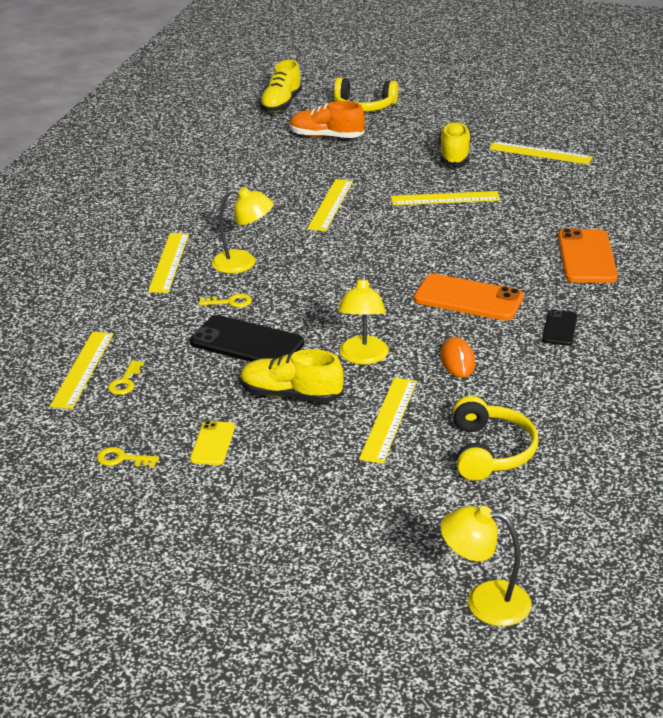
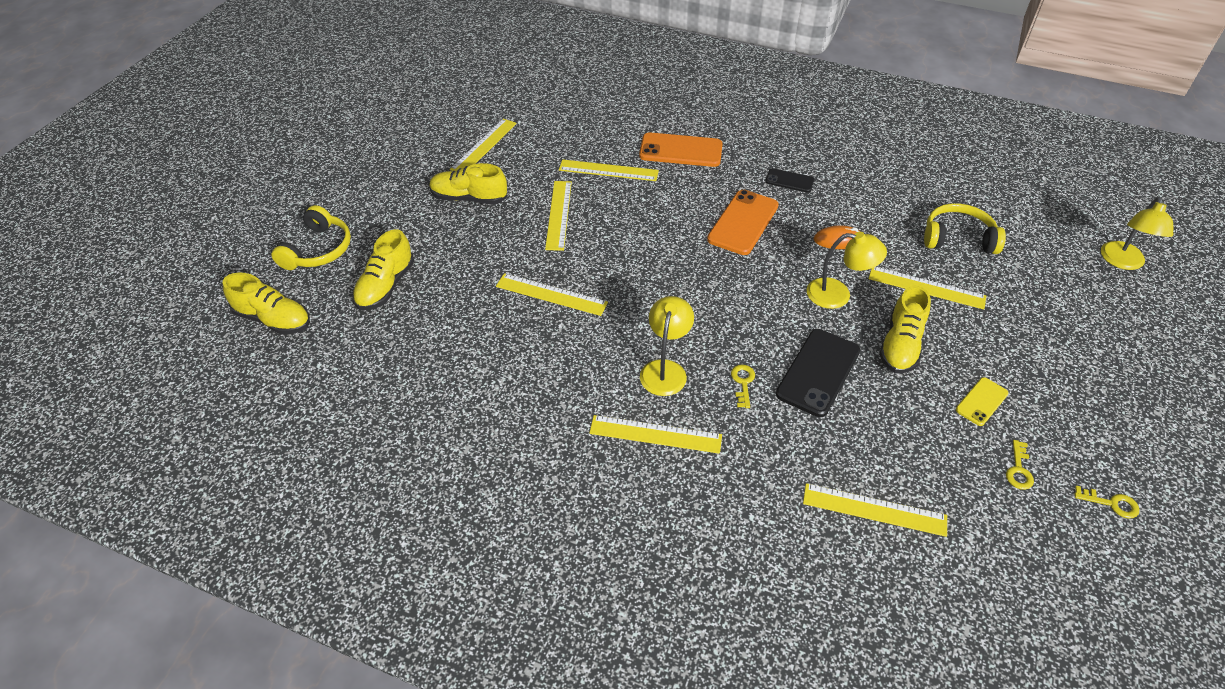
camera: 85 degrees left, 15 degrees up
(125, 382) = (893, 470): yellow key -> yellow key (1111, 503)
(213, 443) = (981, 401): yellow phone -> yellow phone turned 60 degrees counterclockwise
(326, 137) = (386, 286): orange shoe -> yellow shoe
(528, 218) = (608, 170): none -> yellow ruler

